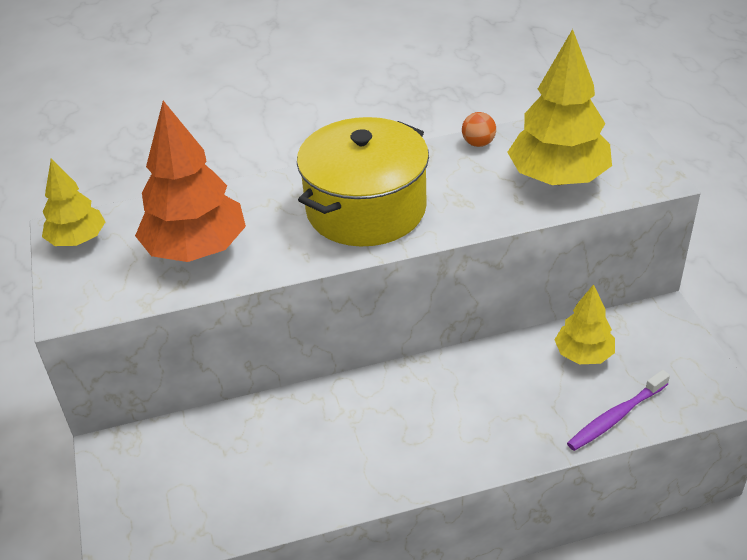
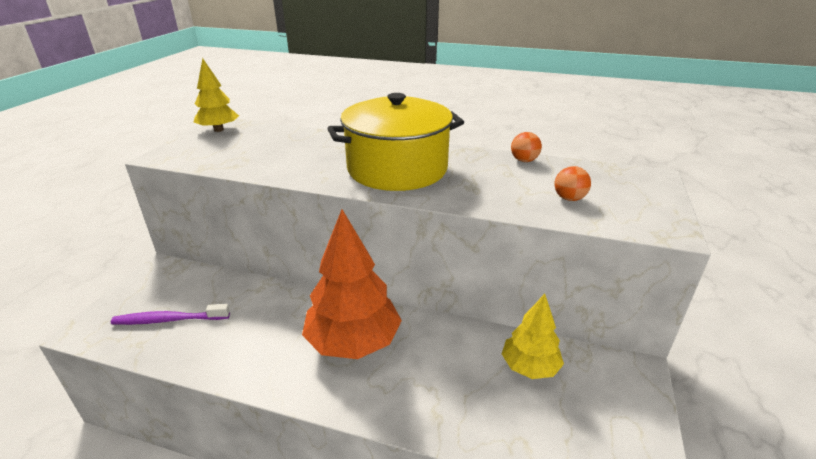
camera: 30 degrees right, 10 degrees down
(196, 249) = (268, 153): orange tree -> orange tree (353, 342)
(558, 178) = (569, 198): yellow tree -> orange ball
(616, 417) = (516, 437): purple toothbrush -> purple toothbrush (169, 320)

